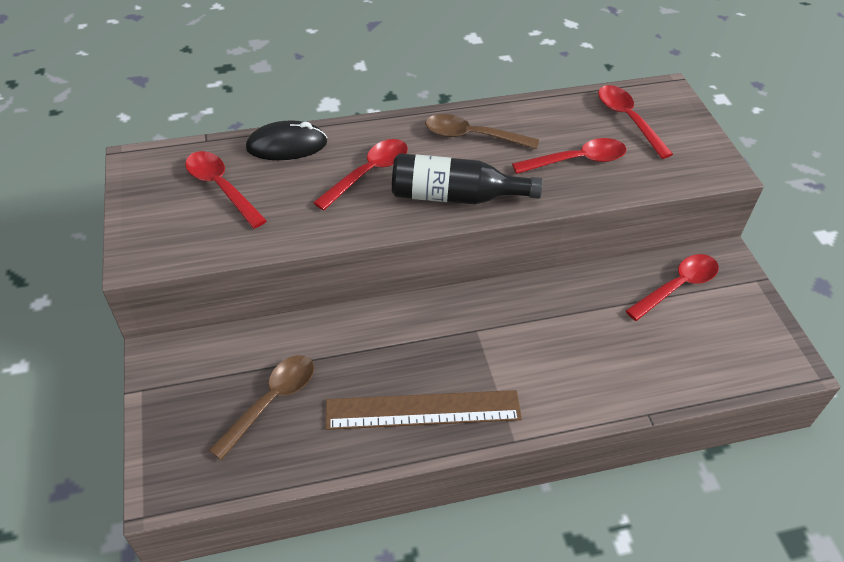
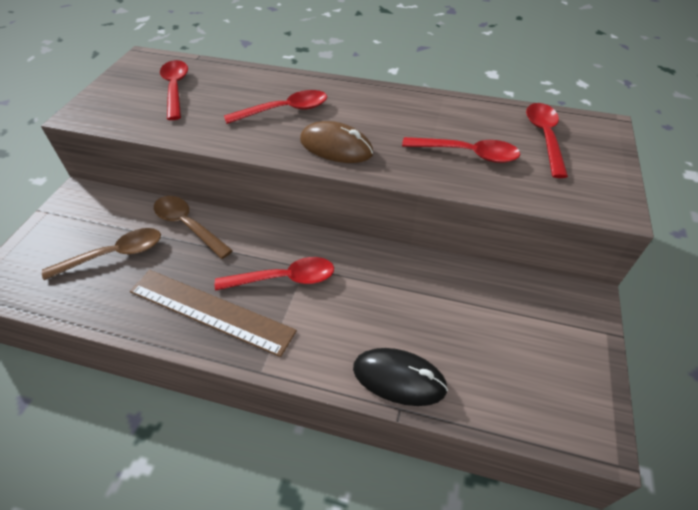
camera: 30 degrees right, 0 degrees up
(287, 145) = (245, 76): black mouse -> black mouse (399, 378)
(455, 196) = (336, 147): black bottle -> brown mouse
(472, 136) = (390, 109): brown spoon -> brown spoon (188, 225)
(677, 286) = (516, 305): red spoon -> red spoon (284, 278)

